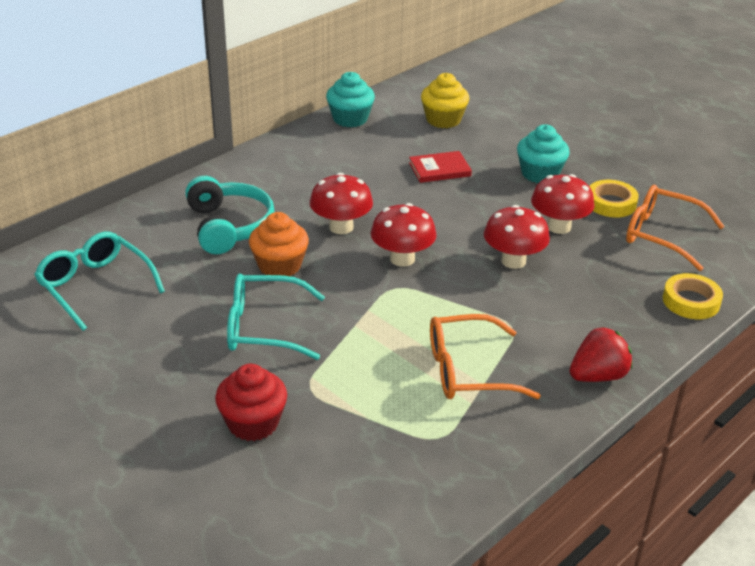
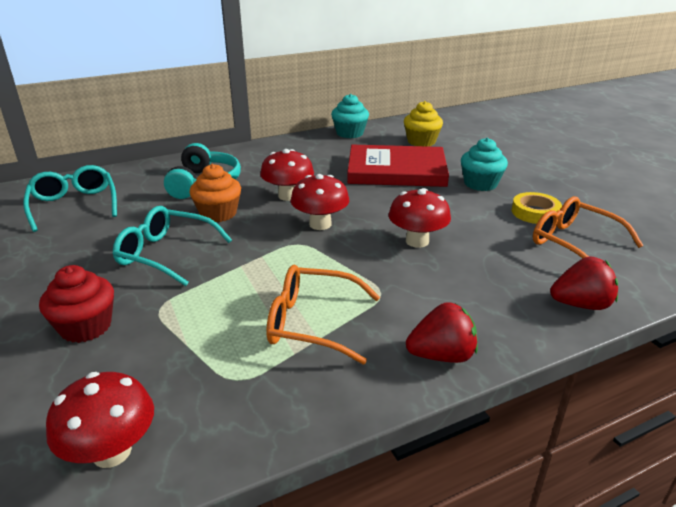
camera: 20 degrees right, 5 degrees down
(439, 169) = (396, 170): red book -> red book, size x2.14
(559, 227) = (475, 222): red mushroom -> red mushroom (112, 451)
(691, 301) = (580, 304): yellow tape -> red strawberry

